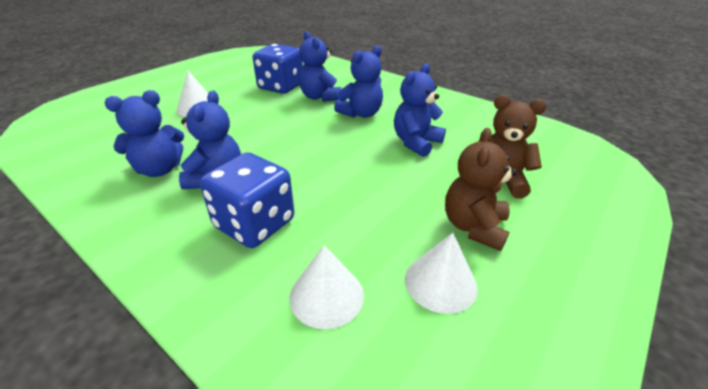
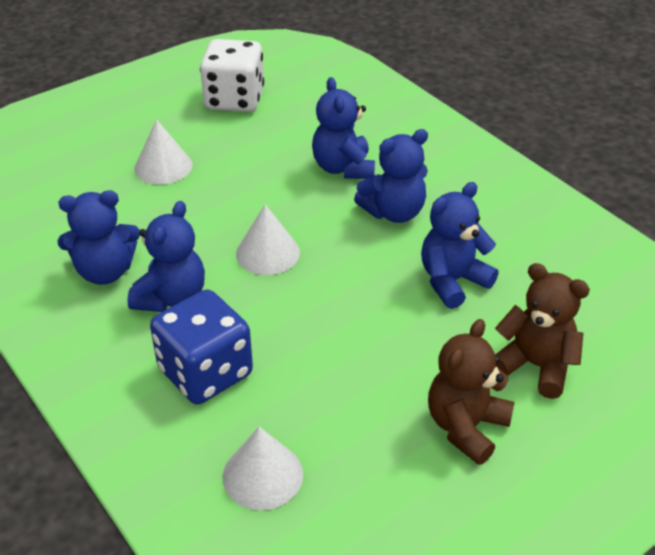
camera: 15 degrees right, 5 degrees up
(240, 74) = (234, 99): none -> white dice
(281, 87) = (290, 137): blue dice -> none
(440, 282) = (391, 487): white cone -> white cone (267, 253)

